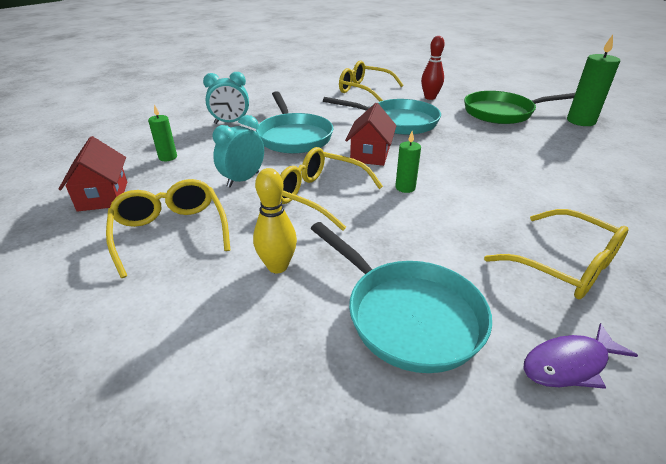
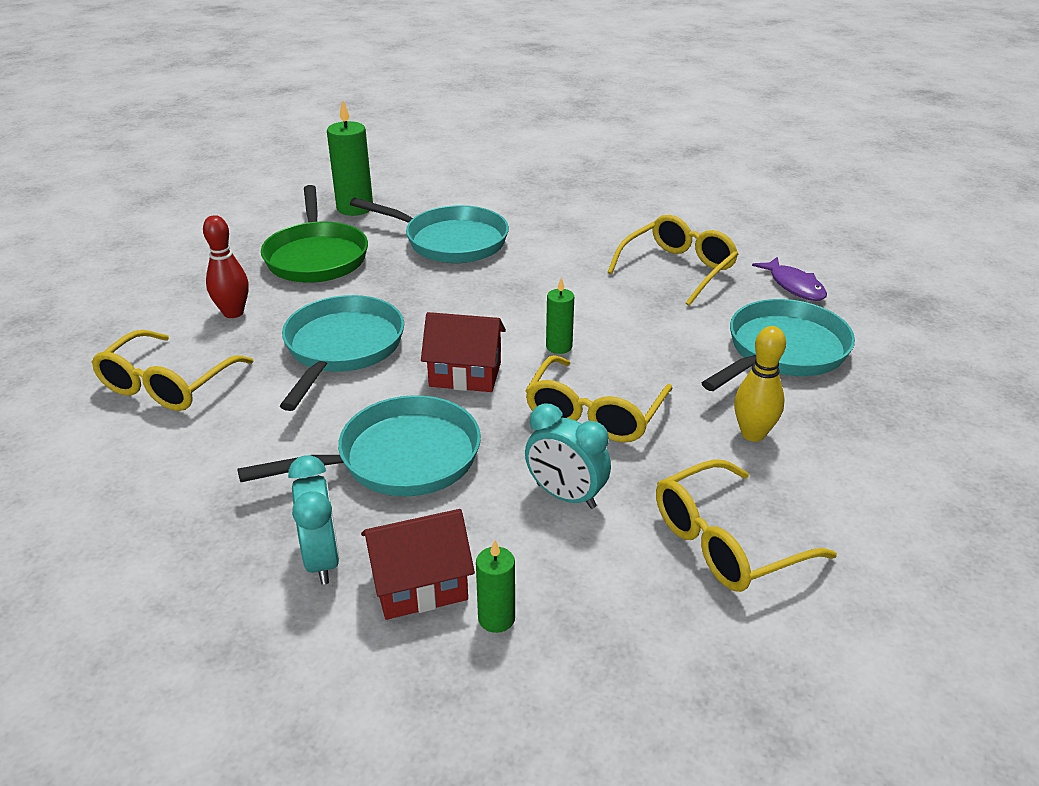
camera: 95 degrees left, 0 degrees up
(103, 196) = (657, 665): red house -> red house (419, 585)
(550, 152) = (450, 241): none -> turquoise pan

